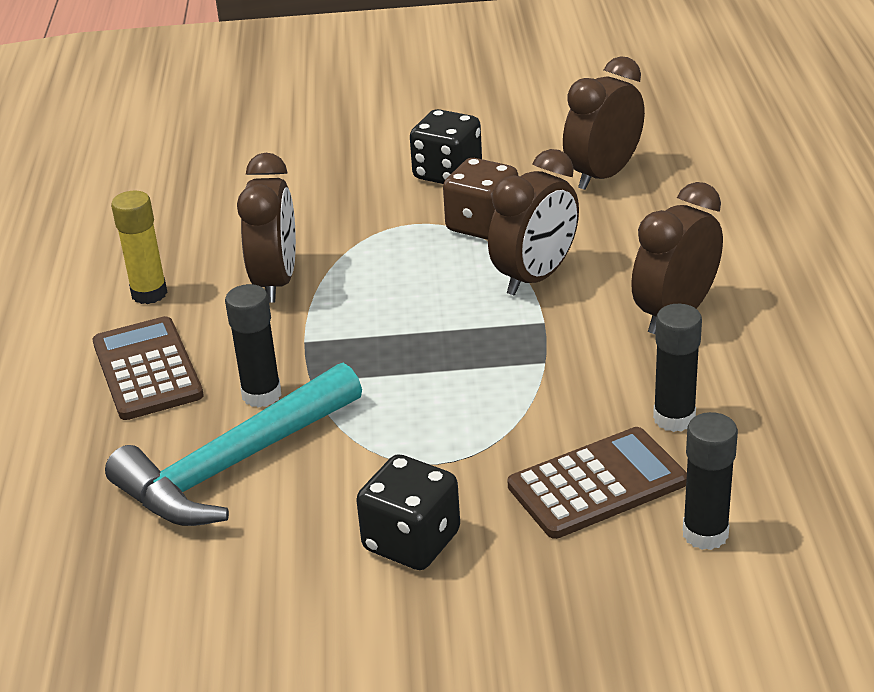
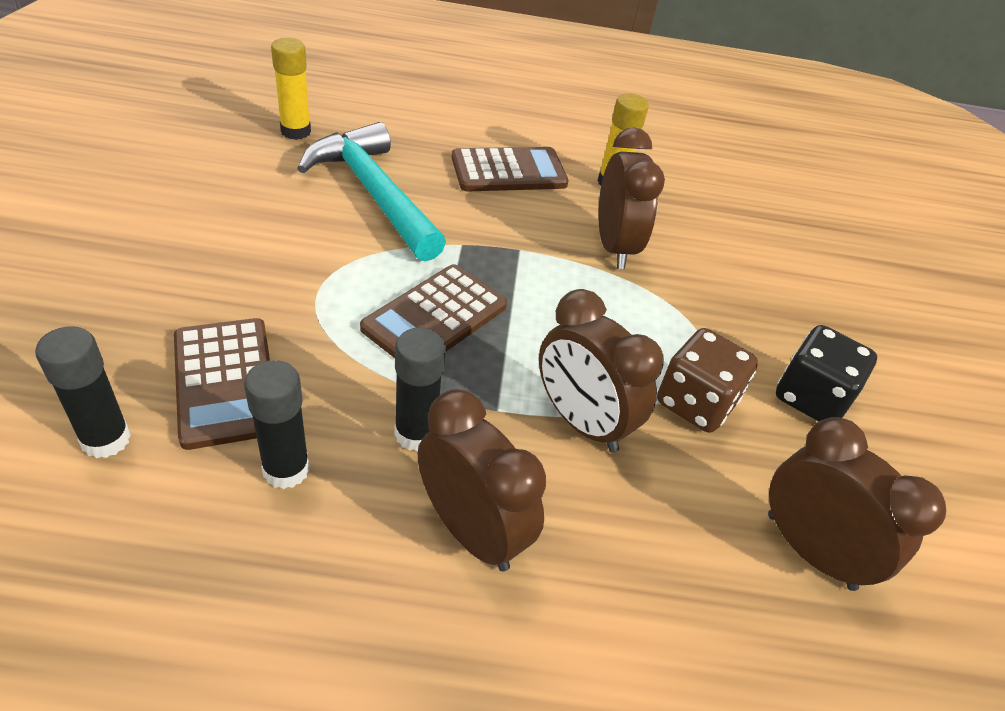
camera: 90 degrees right, 10 degrees up
(98, 574) = (296, 131): none -> yellow glue stick
(261, 395) = (453, 217): black glue stick -> black glue stick (416, 433)
(276, 282) = (614, 247): brown clock -> brown clock turned 105 degrees counterclockwise
(411, 541) = (231, 259): black dice -> none
(441, 376) = (435, 317): none -> brown calculator

